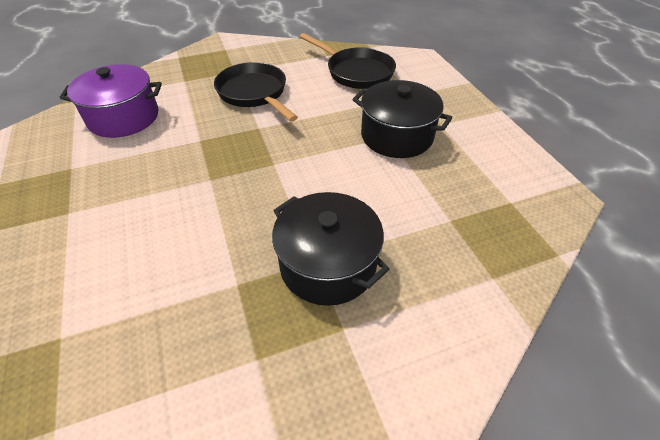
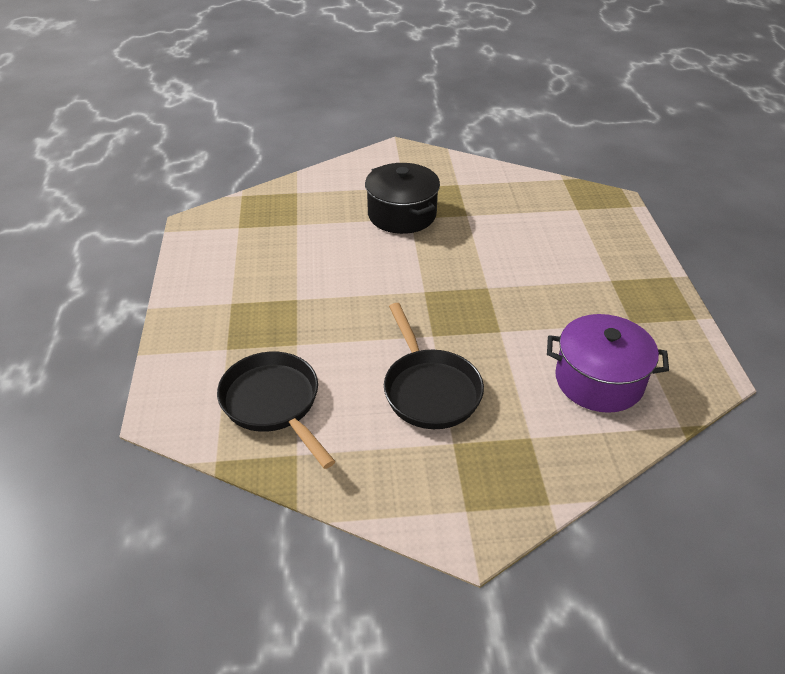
camera: 165 degrees left, 5 degrees down
(397, 136) = (287, 298): black pot -> none

